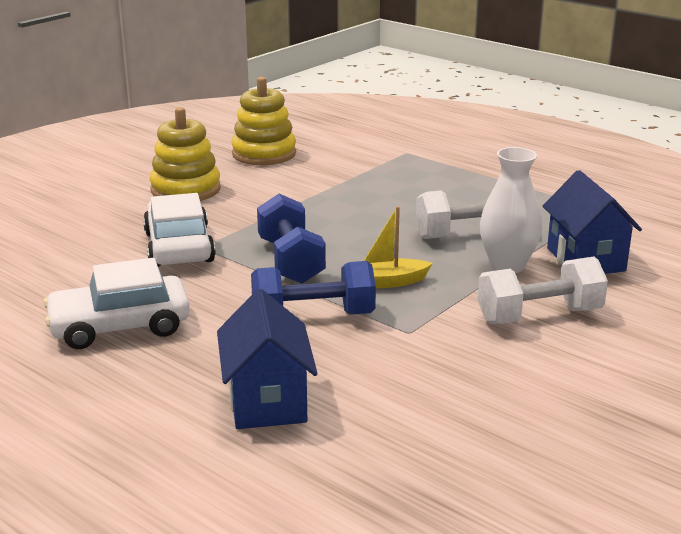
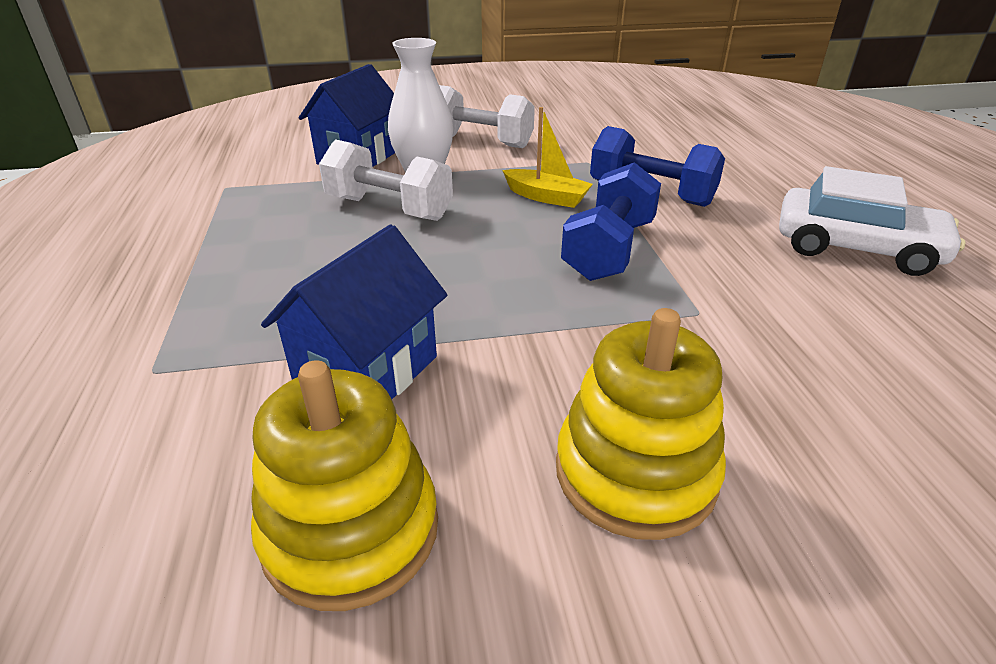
camera: 140 degrees left, 10 degrees up
(179, 247) = (734, 325): white car -> none
(267, 401) = (745, 159): blue house -> blue house (368, 372)

